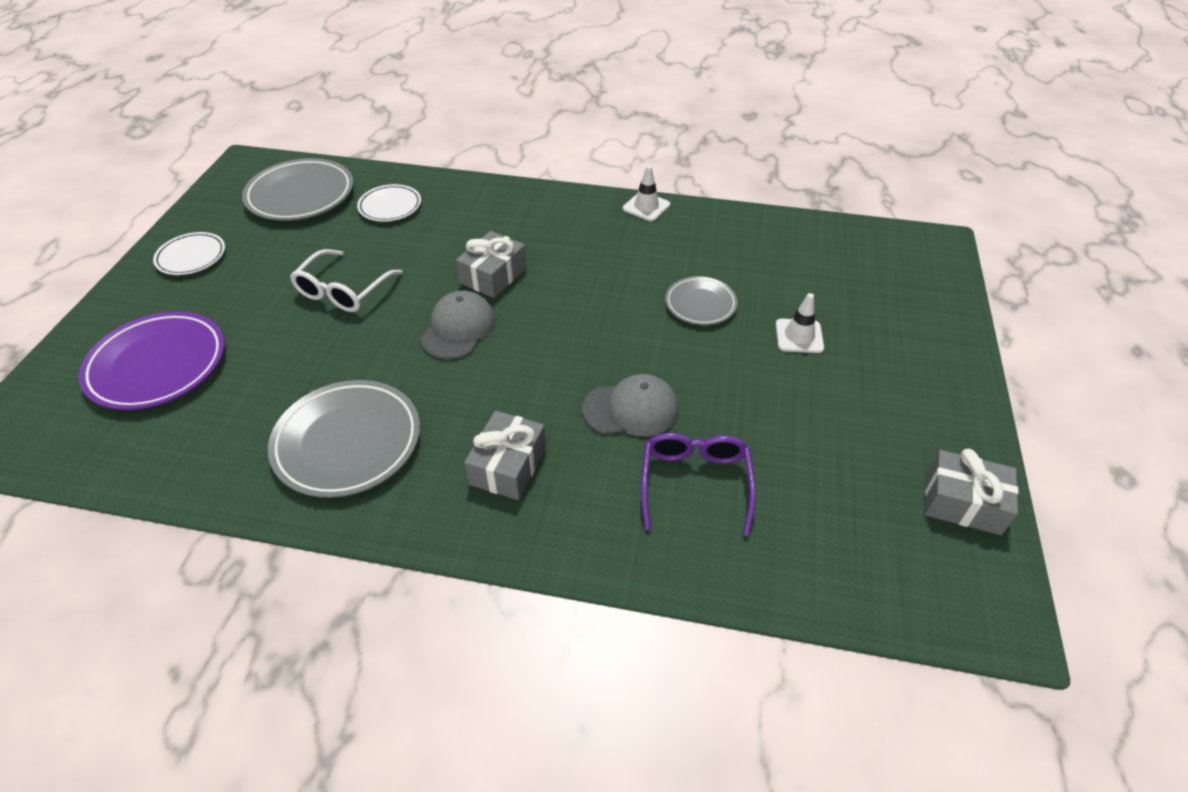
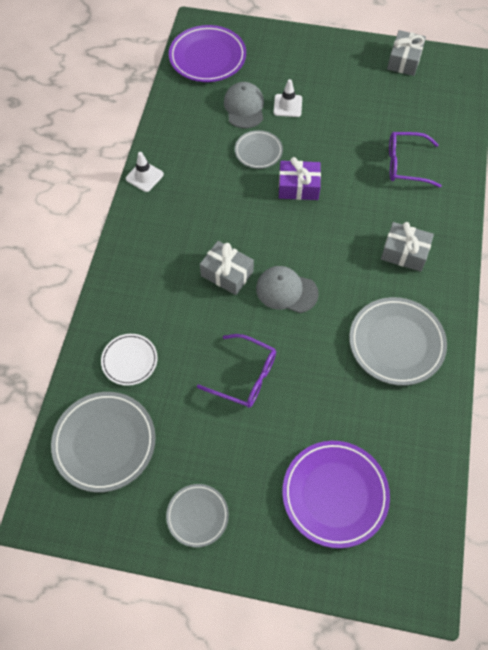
camera: 90 degrees left, 15 degrees up
(191, 257) = (197, 516): white plate -> grey plate
(343, 291) = (245, 376): white glasses -> purple glasses
(631, 409) = (354, 192): grey cap -> grey cap (244, 107)
(637, 344) = (298, 187): none -> purple gift
(873, 254) = (207, 57): none -> purple plate

